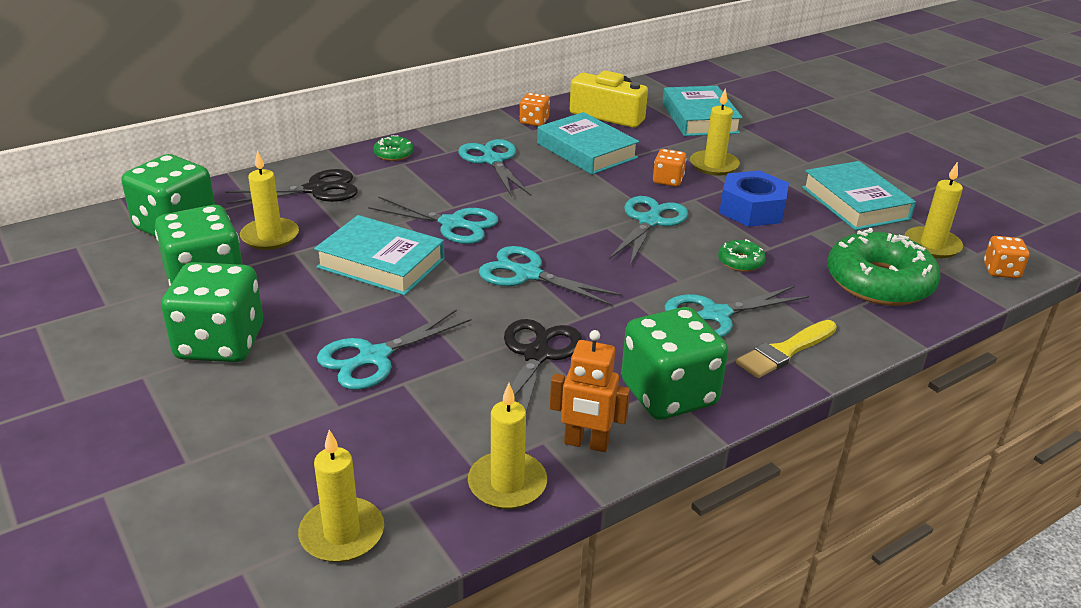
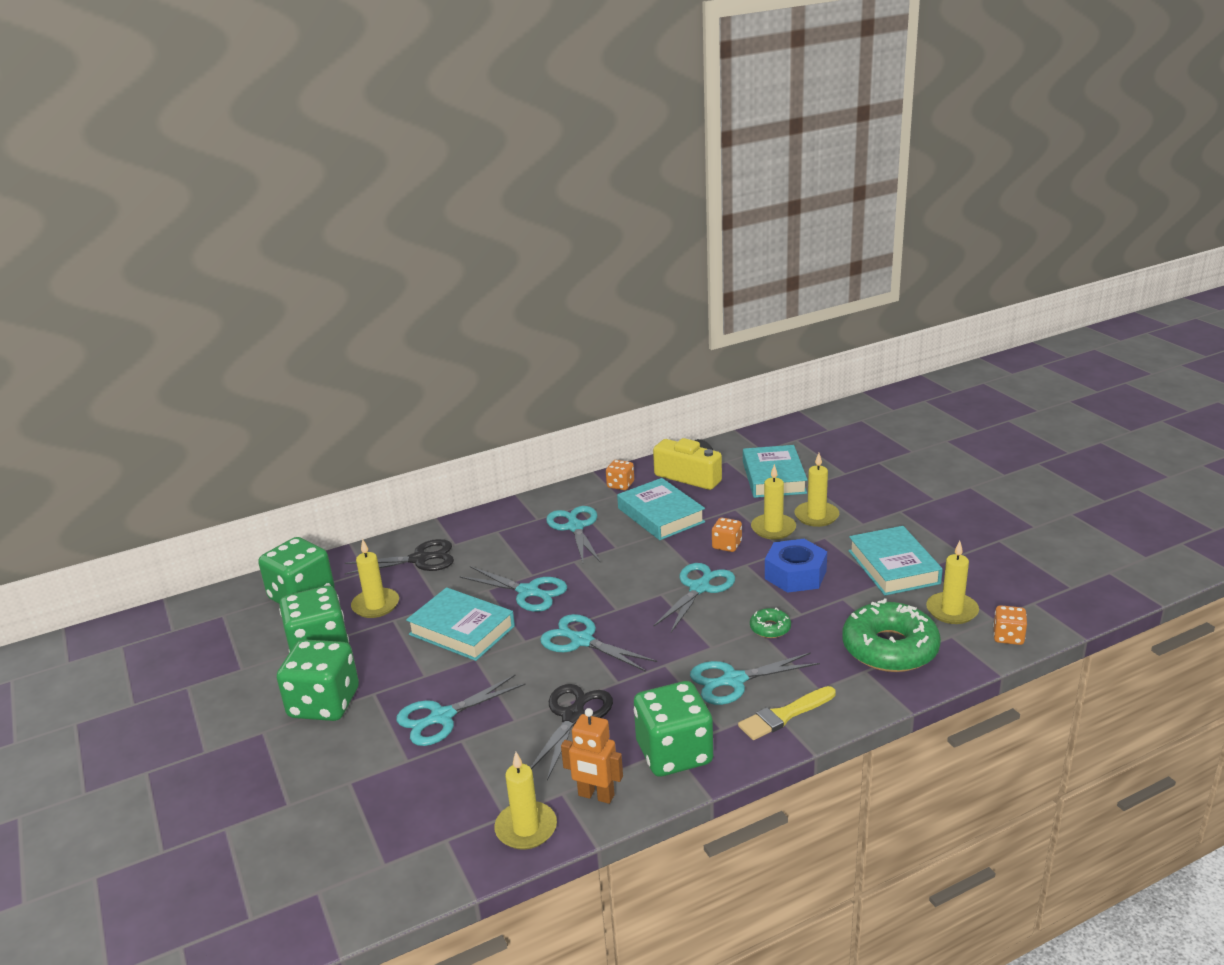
camera: 10 degrees right, 5 degrees down
(342, 533) = (393, 865): yellow candle -> yellow candle (816, 516)
(393, 154) = (491, 522): green donut -> none

